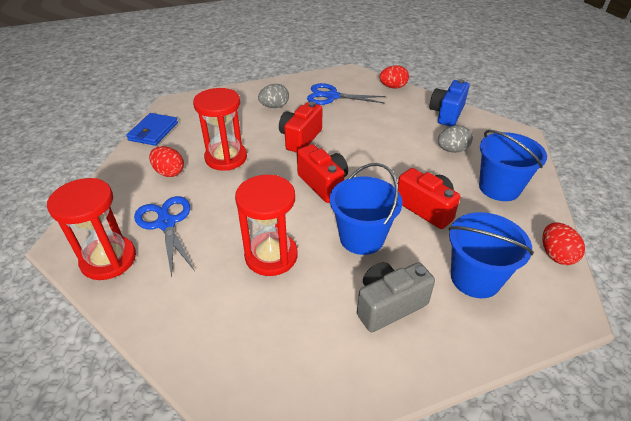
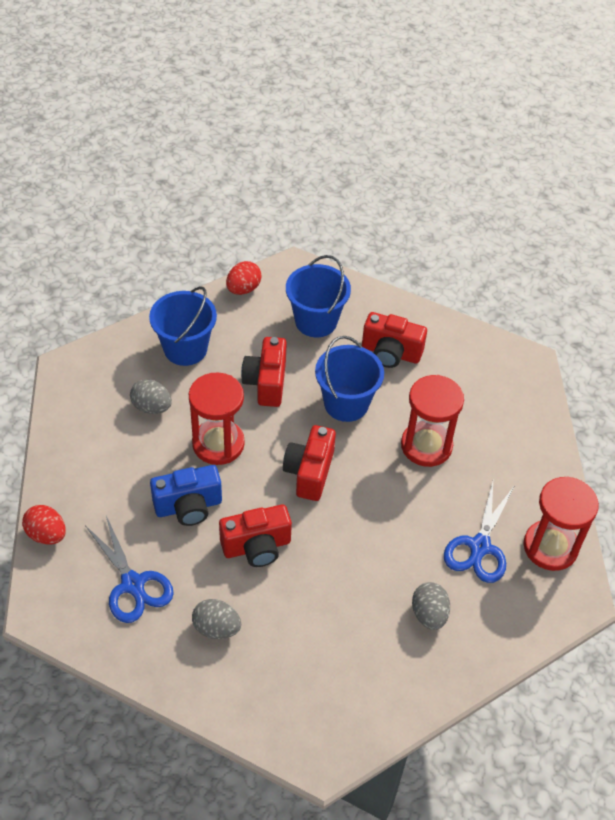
camera: 135 degrees left, 10 degrees up
(153, 131) = (393, 709): blue wallet -> none
(169, 172) = (429, 614): red egg -> grey egg
(226, 158) = (357, 585): red hourglass -> red hourglass (218, 444)
(389, 305) = (390, 353): grey camera -> red camera
(446, 114) = (74, 446): blue camera -> blue camera (188, 506)

